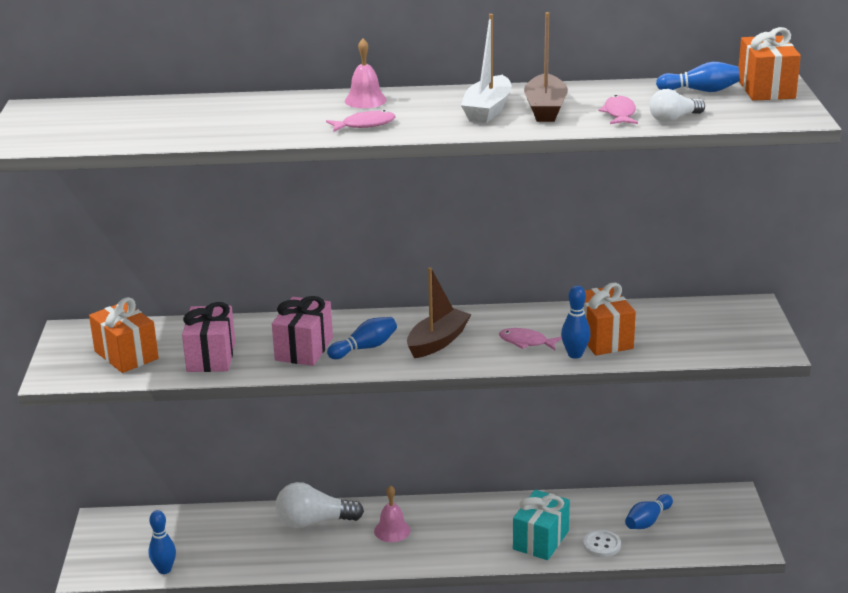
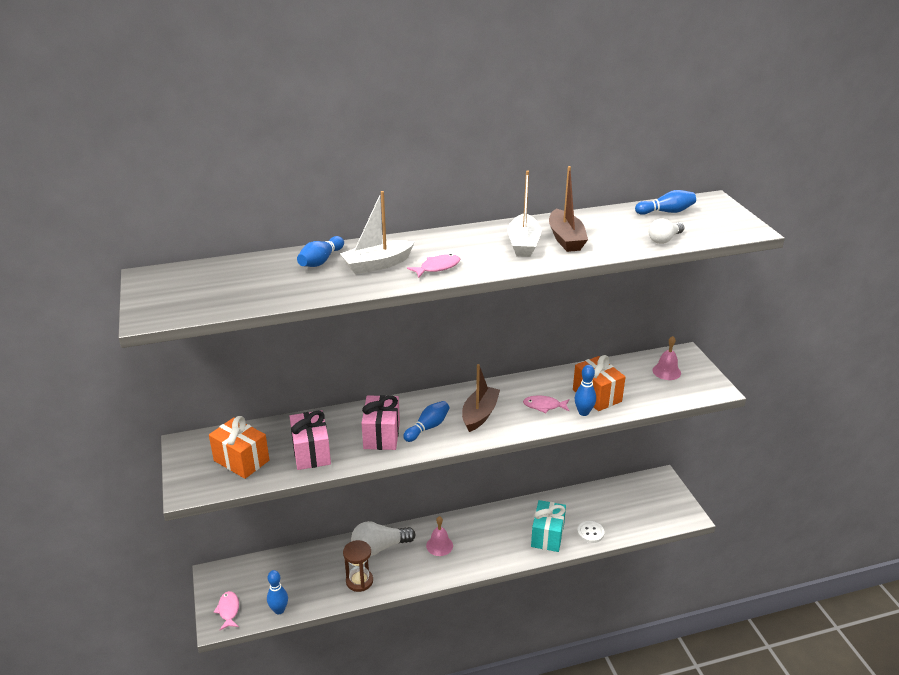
camera: 15 degrees left, 5 degrees up
(274, 554) = (359, 581): none -> brown hourglass
(295, 117) = (377, 265): none -> white boat
(365, 100) = (424, 243): pink bell -> pink bell (666, 371)
(619, 113) = (622, 238): pink fish -> pink fish (228, 610)
(647, 521) = (613, 508): blue bowling pin -> blue bowling pin (321, 261)
(766, 89) = (710, 206): orange gift -> none

